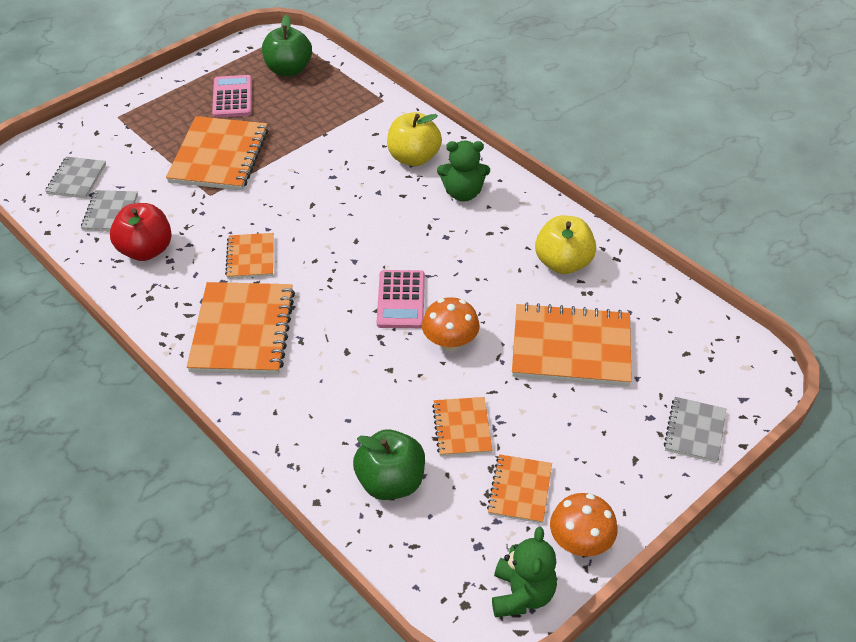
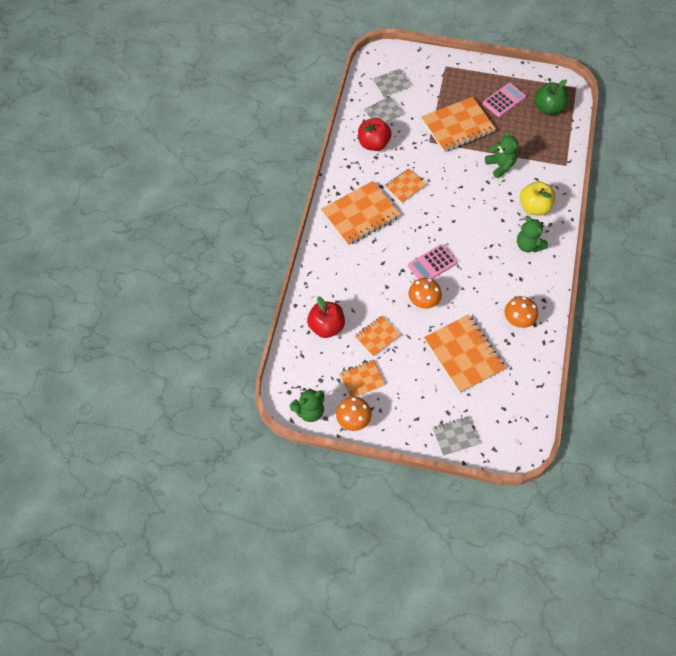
camera: 55 degrees right, 15 degrees up
(322, 153) = (500, 166): none -> green teddy bear
(390, 482) = (326, 326): green apple -> red apple
(563, 263) = (518, 319): yellow apple -> orange mushroom

